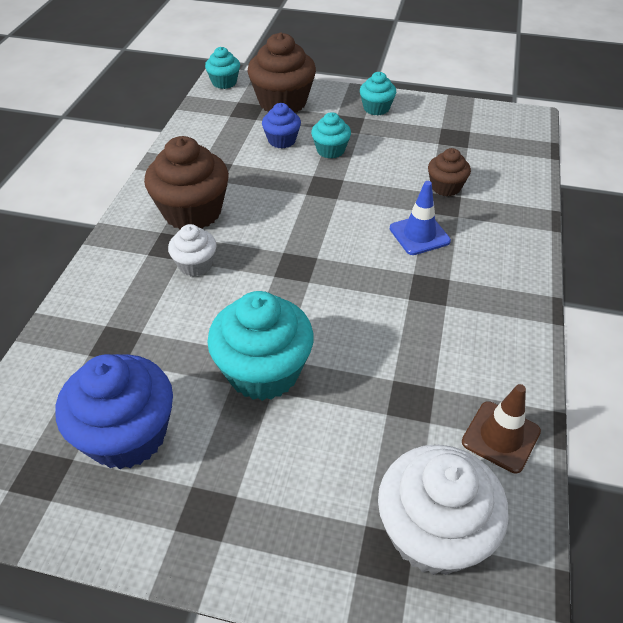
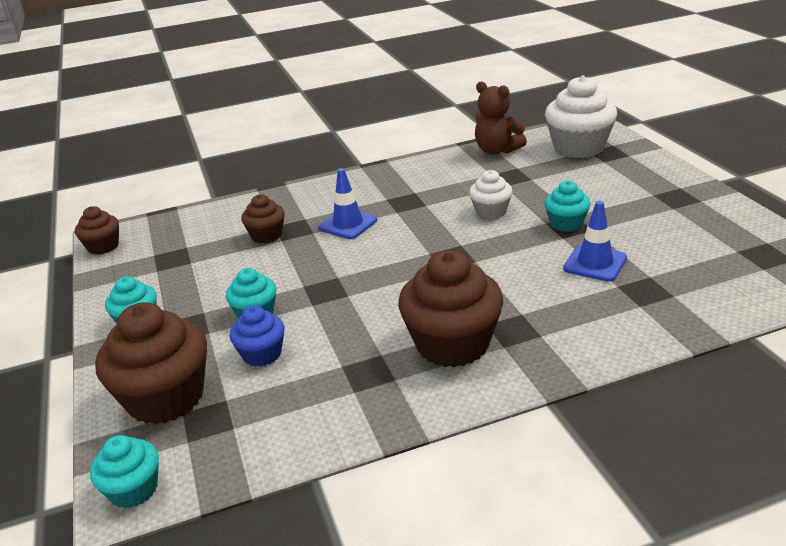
camera: 120 degrees left, 15 degrees down
(127, 435) = (689, 242): blue cupcake -> none
(183, 342) = (595, 263): none -> blue traffic cone
(195, 265) = (516, 302): white cupcake -> white cupcake (491, 211)
(263, 371) = (566, 224): turquoise cupcake -> turquoise cupcake, size x0.54
(500, 437) = (497, 150): brown traffic cone -> brown teddy bear
(508, 114) = (103, 246): none -> brown cupcake

